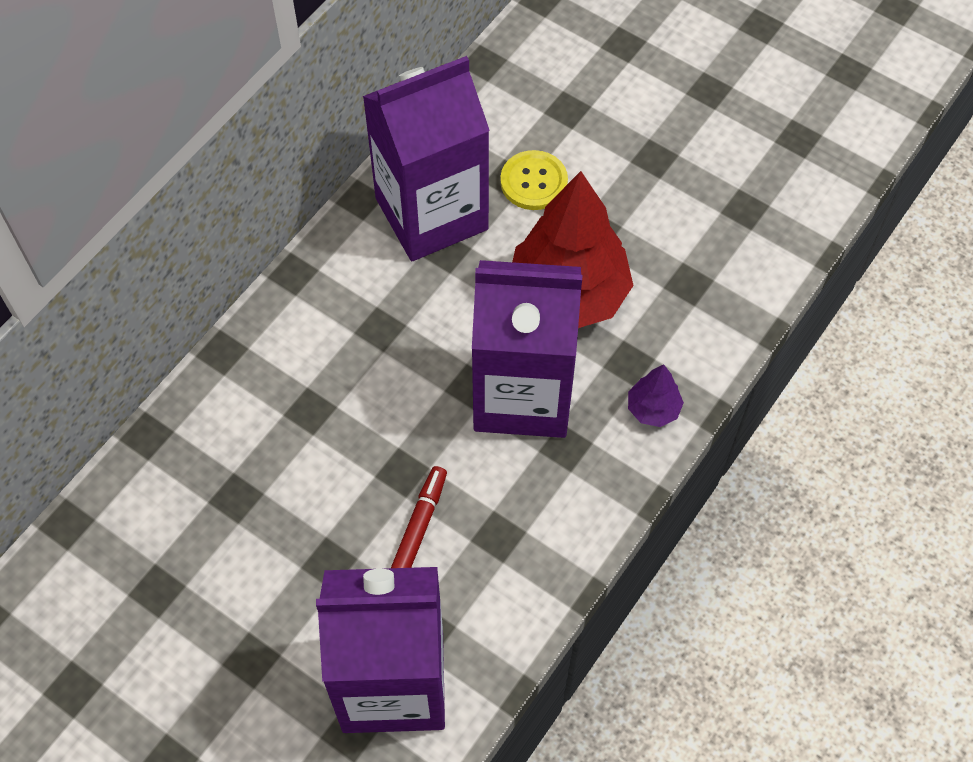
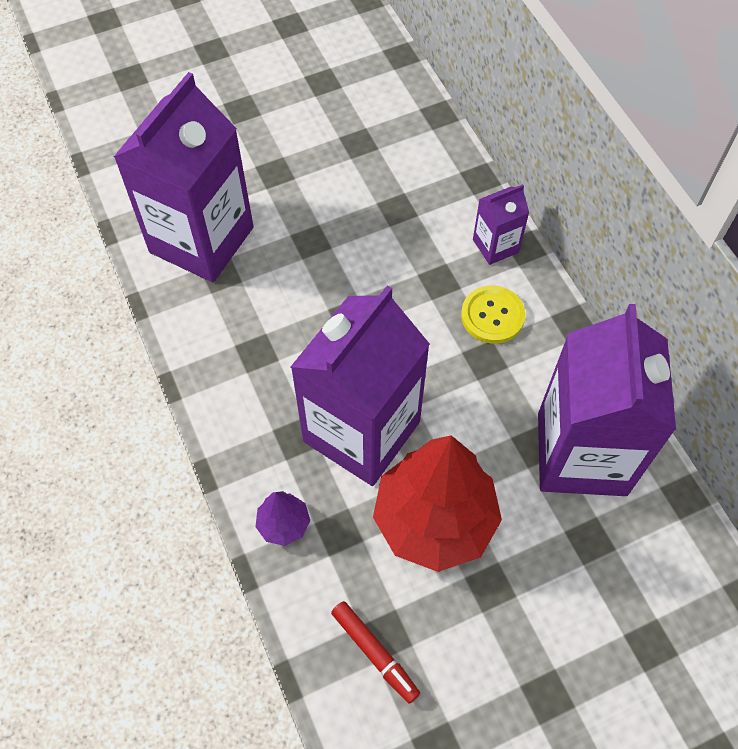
camera: 120 degrees right, 0 degrees up
(235, 379) = (495, 246): none -> purple carton
(419, 525) = (300, 307): red marker -> red marker (374, 653)
(534, 182) = (574, 560): yellow button -> yellow button (492, 316)

